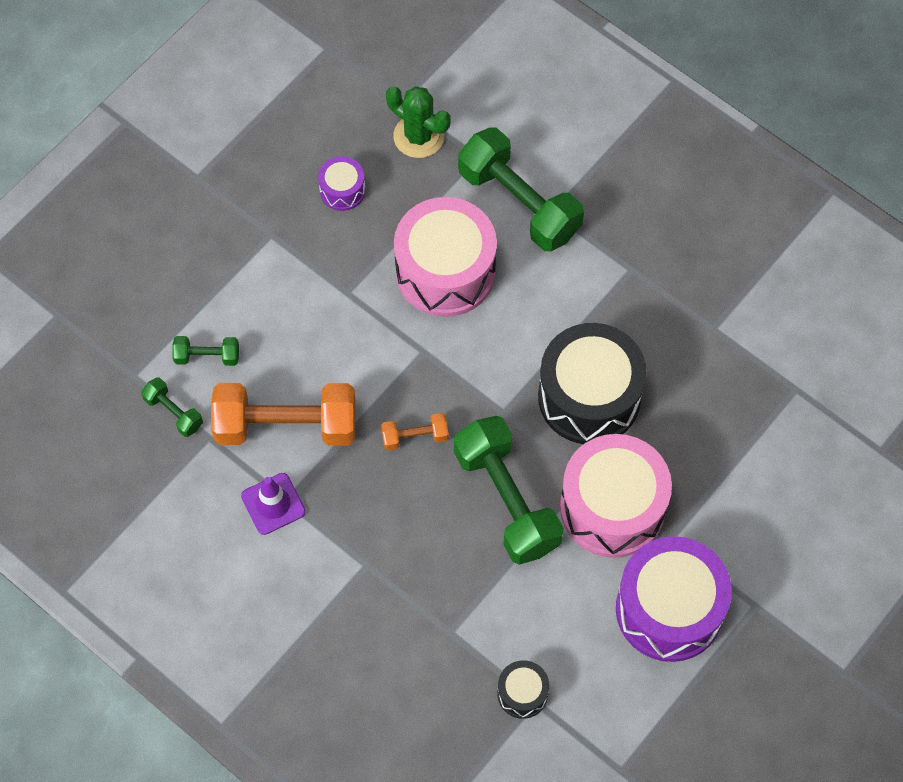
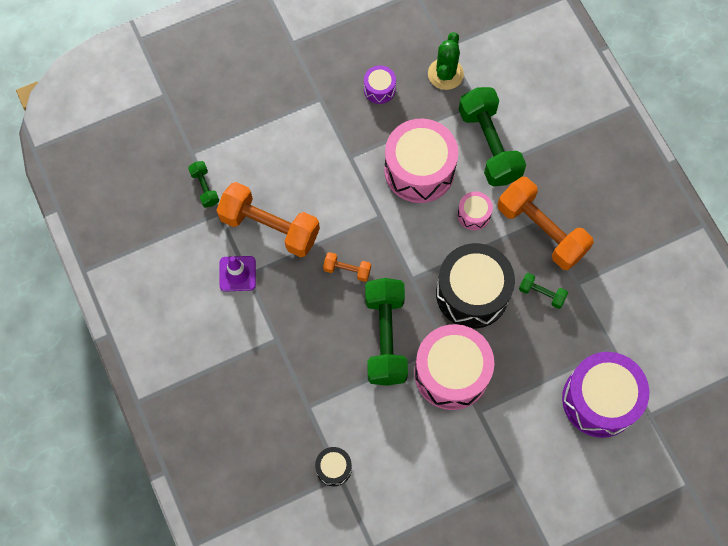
camera: 25 degrees right, 5 degrees up
(207, 356) = (242, 161): green dumbbell -> green dumbbell (541, 293)
(418, 136) = (445, 74): green cactus -> green cactus turned 45 degrees clockwise
(542, 298) = (473, 214): none -> pink drum
(637, 282) = (541, 230): none -> orange dumbbell
(669, 609) = (455, 457): purple drum -> purple drum (599, 400)

